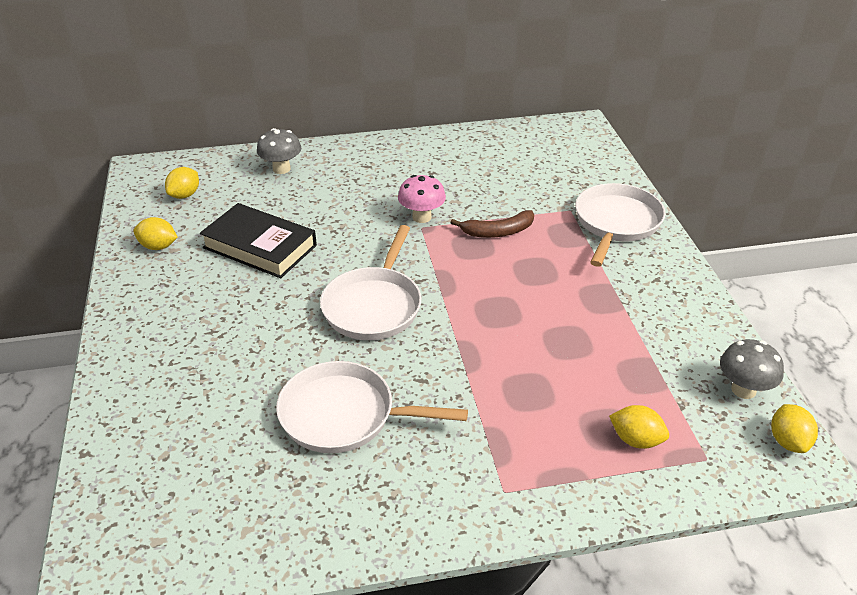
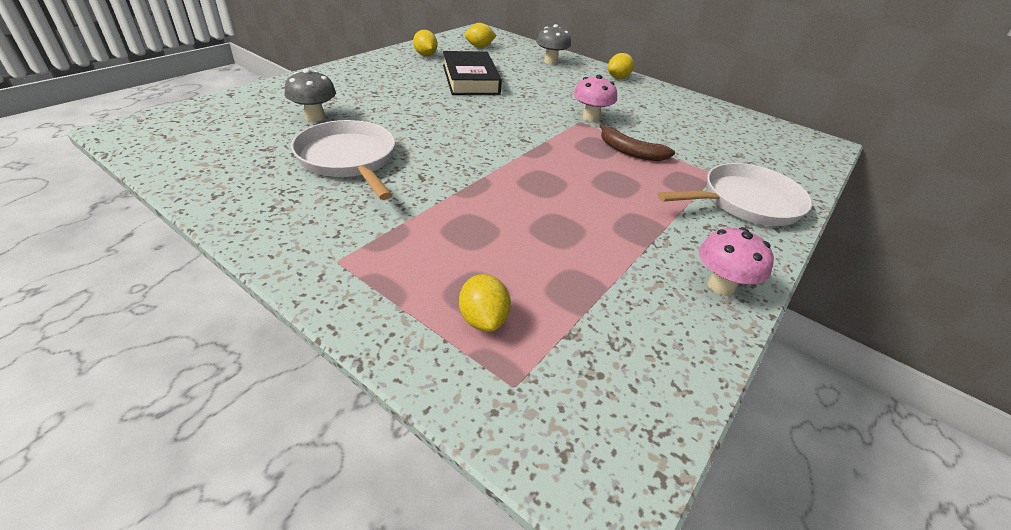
camera: 45 degrees right, 0 degrees up
(374, 305) = (473, 132): white pan -> none
(690, 303) = (721, 286): none -> pink mushroom
(743, 390) = (655, 378): grey mushroom -> grey mushroom (315, 117)
(788, 441) = (624, 456): yellow lemon -> yellow lemon (618, 78)

